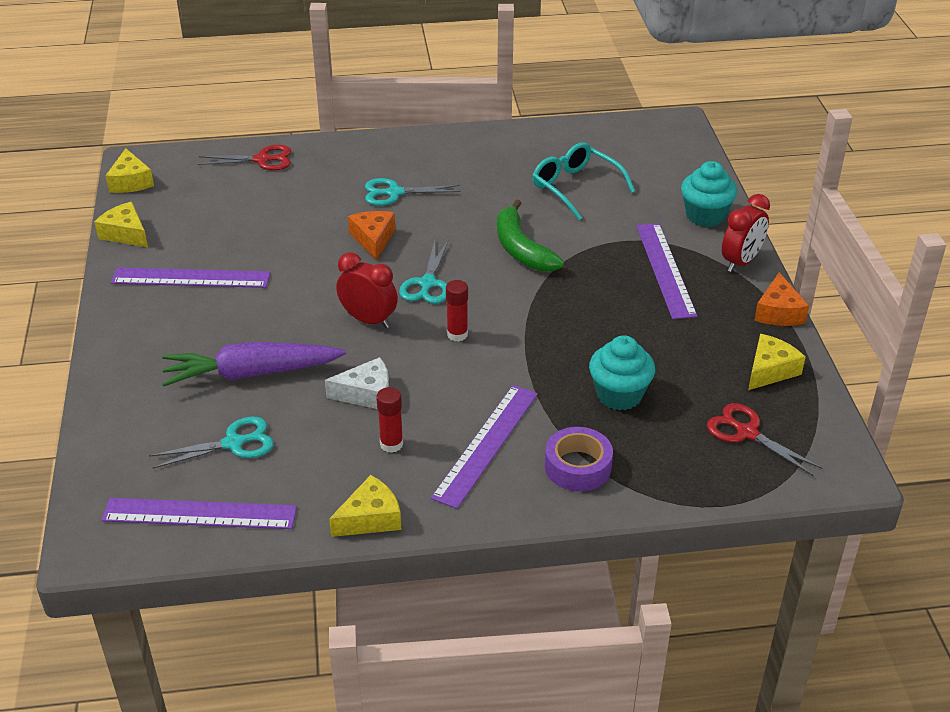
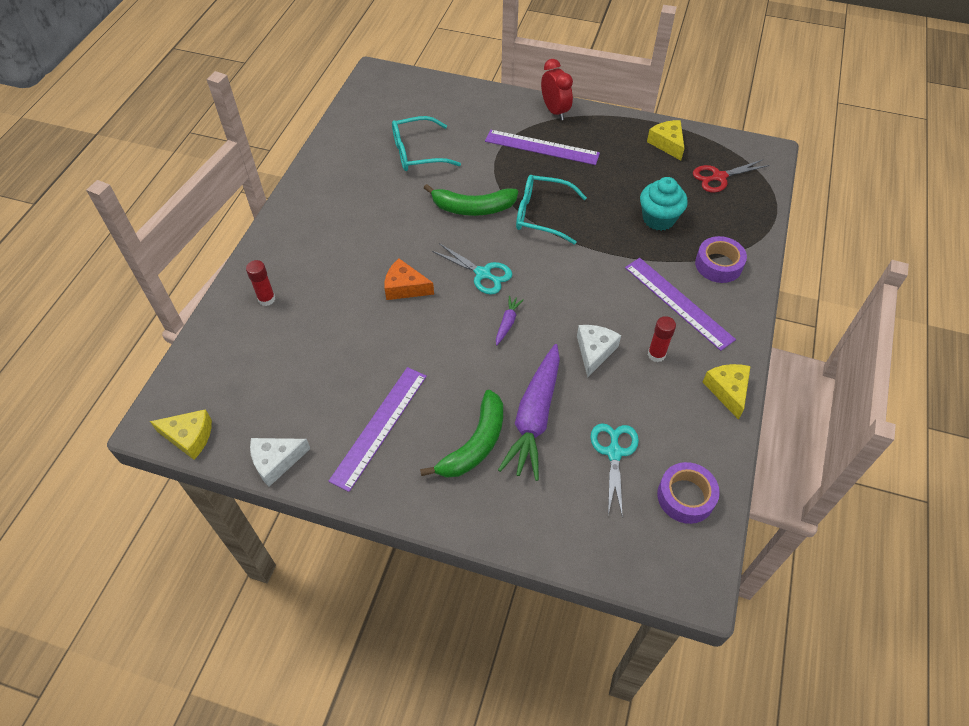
camera: 65 degrees left, 15 degrees up
(125, 234) = (276, 462): yellow cheese -> white cheese
(199, 343) = (475, 444): none -> green banana
(200, 513) = (685, 496): purple ruler -> purple tape
(262, 160) = (232, 326): red scissors -> none
(368, 320) = (507, 323): red clock -> purple carrot
(395, 193) = (350, 254): turquoise scissors -> none
(457, 334) = (553, 277): red glue stick -> red glue stick (266, 299)
(550, 300) = (542, 215): none -> turquoise glasses
(705, 216) = (495, 106): turquoise cupcake -> none
(778, 312) = (614, 117): orange cheese -> none

